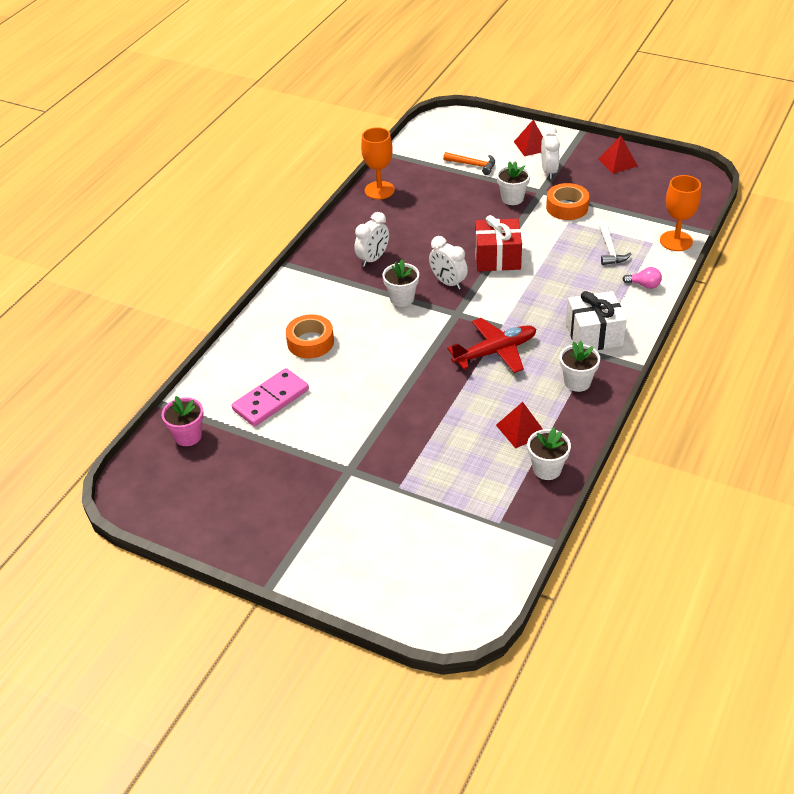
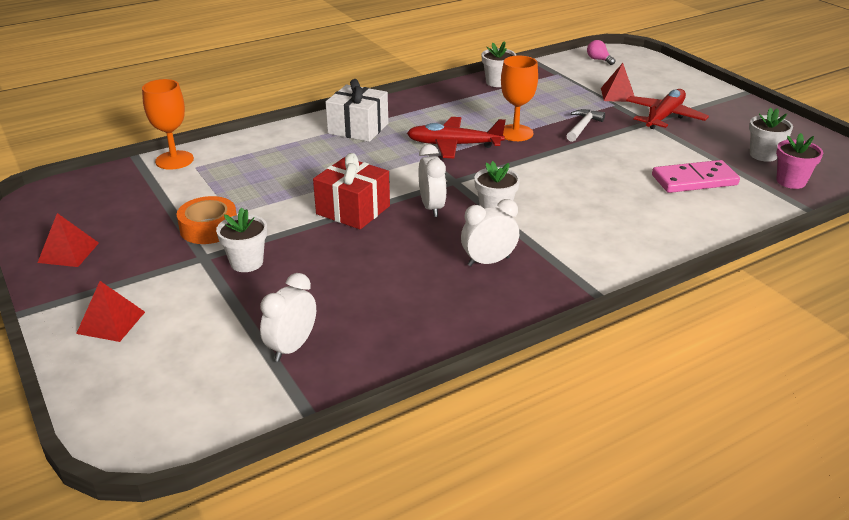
camera: 150 degrees left, 10 degrees down
(310, 342) = (625, 209): orange tape -> none
(337, 487) = (664, 117): none -> red plane
(379, 190) = (390, 350): orange goblet -> orange goblet (515, 133)
(473, 165) = (223, 330): orange hammer -> none
(521, 429) = (491, 102): red pyramid -> red pyramid (618, 95)
(549, 171) = (155, 276): white clock -> white clock (292, 347)
(577, 382) = (414, 110): white flower pot -> white flower pot (763, 155)
(610, 250) = (242, 175): white hammer -> white hammer (583, 127)
(644, 285) = (262, 142): pink light bulb -> pink light bulb (598, 60)

